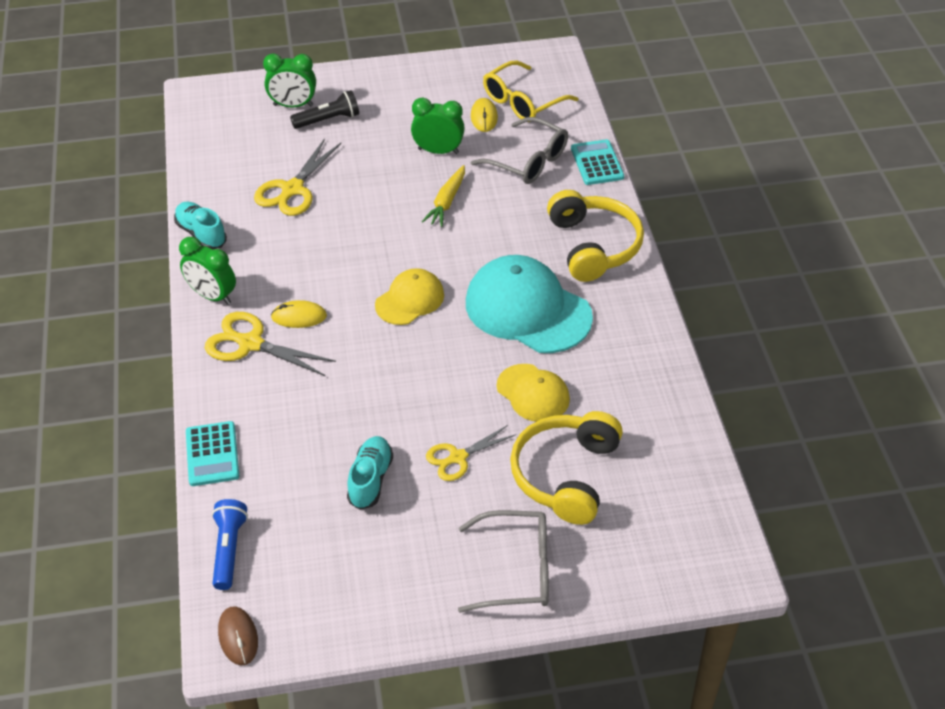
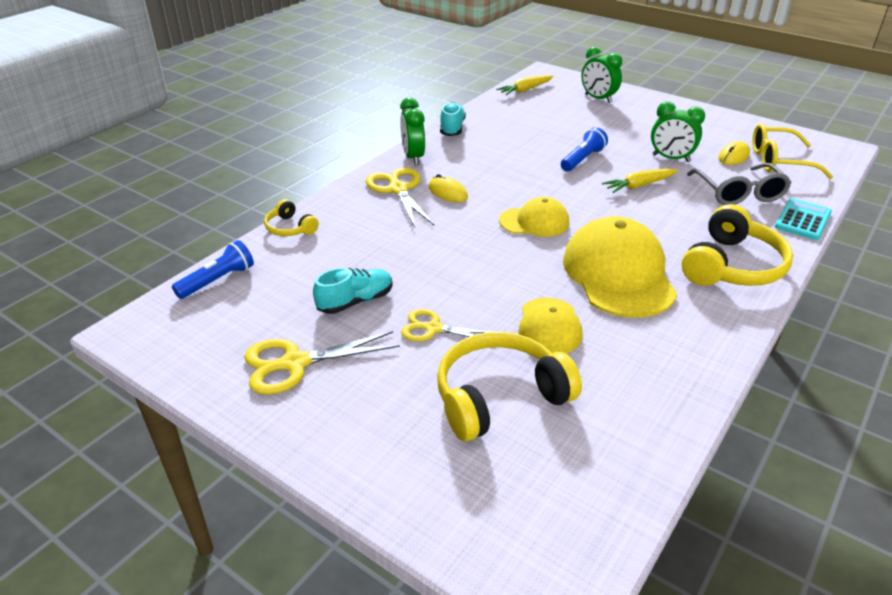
camera: 45 degrees right, 10 degrees down
(207, 133) = (525, 90): none -> yellow carrot
(212, 454) = (290, 228): turquoise calculator -> yellow headphones
(238, 637) = (144, 330): brown mouse -> none
(292, 190) = (538, 134): yellow scissors -> yellow scissors (294, 363)
(328, 120) = (612, 113): black flashlight -> none
(368, 199) = (582, 159): none -> blue flashlight
(438, 151) = (671, 158): green clock -> green clock turned 150 degrees clockwise
(517, 570) = (365, 433): grey glasses -> none
(527, 309) = (618, 274): turquoise cap -> yellow cap

